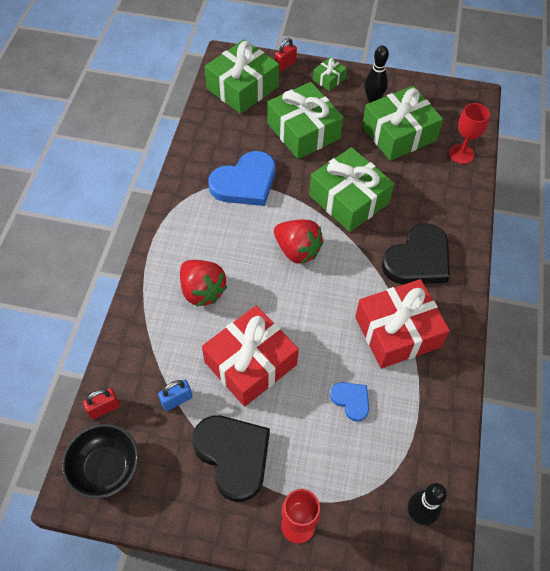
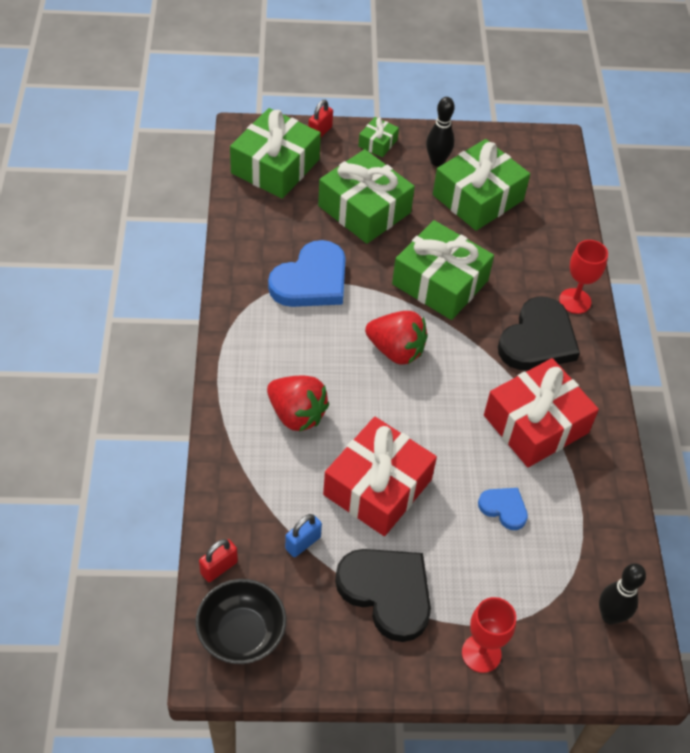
camera: 15 degrees left, 5 degrees down
(461, 154) = (556, 212): red goblet -> red goblet (575, 301)

